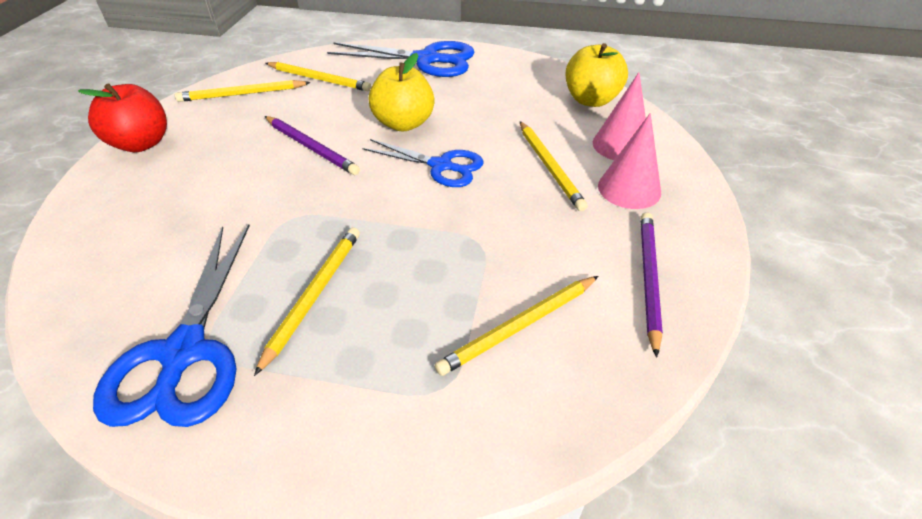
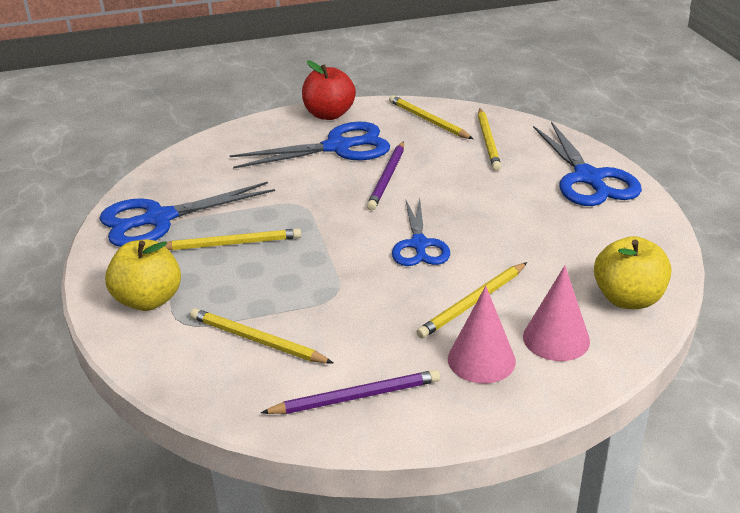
camera: 65 degrees right, 10 degrees down
(215, 158) = (338, 147): none -> blue scissors
(403, 123) = (463, 205): yellow apple -> yellow apple (148, 300)

